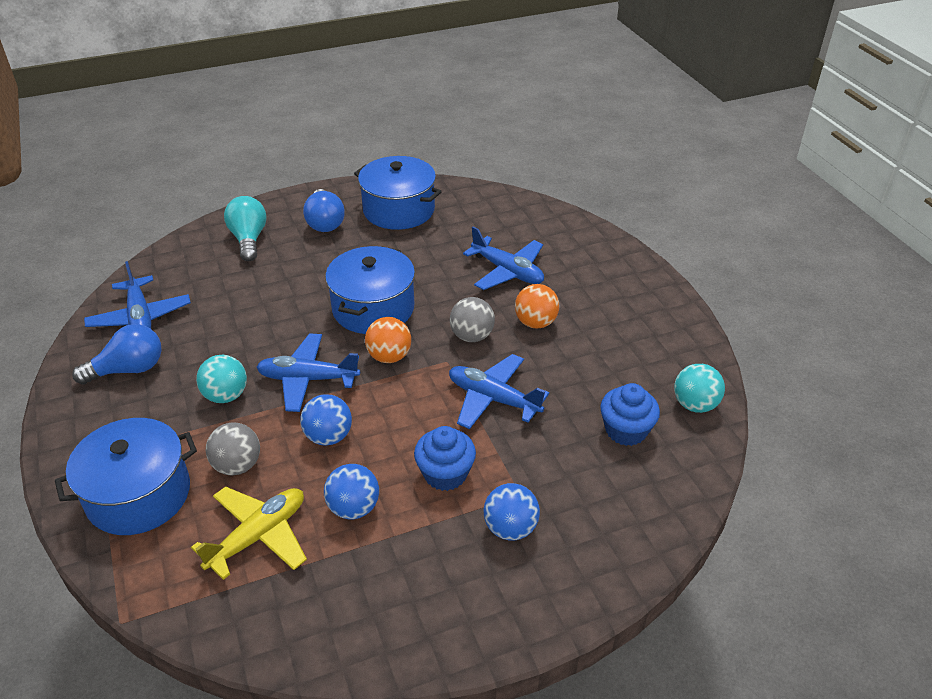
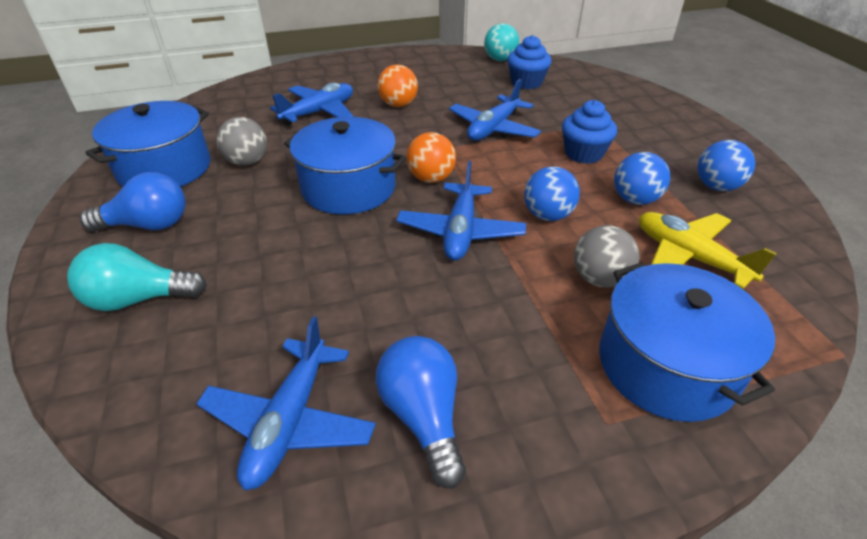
camera: 85 degrees left, 0 degrees up
(140, 317) = (289, 421): blue plane -> blue plane turned 120 degrees clockwise
(226, 395) = (486, 297): turquoise ball -> none
(472, 336) = (409, 134): grey ball -> grey ball (247, 162)
(510, 528) = (631, 129): blue ball -> blue ball (716, 187)

